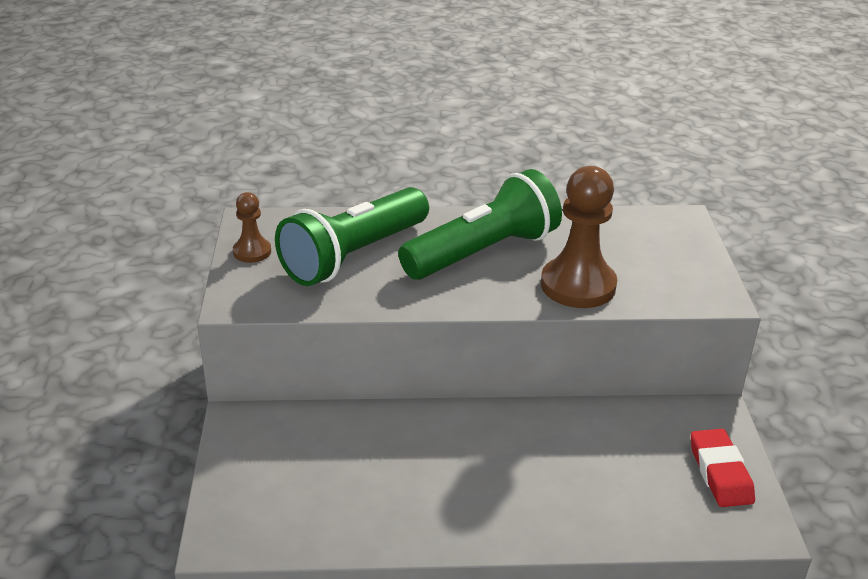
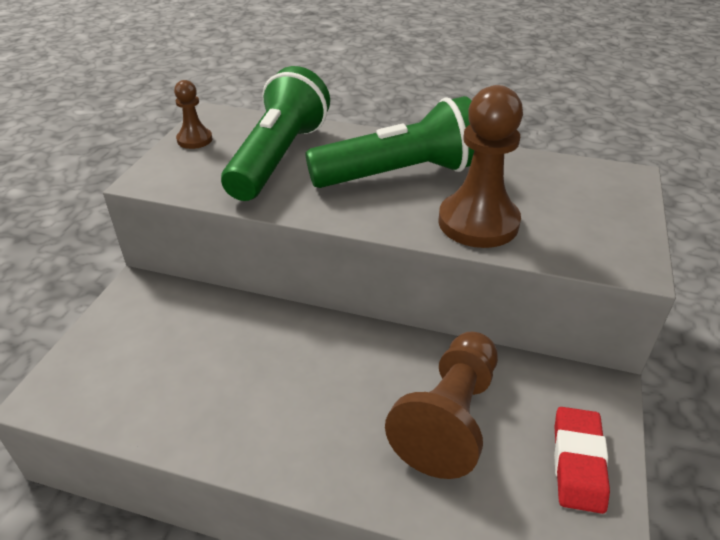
camera: 20 degrees right, 5 degrees up
(354, 256) = (278, 157): green flashlight -> green flashlight turned 135 degrees clockwise
(604, 465) = (449, 418): none -> brown pawn

